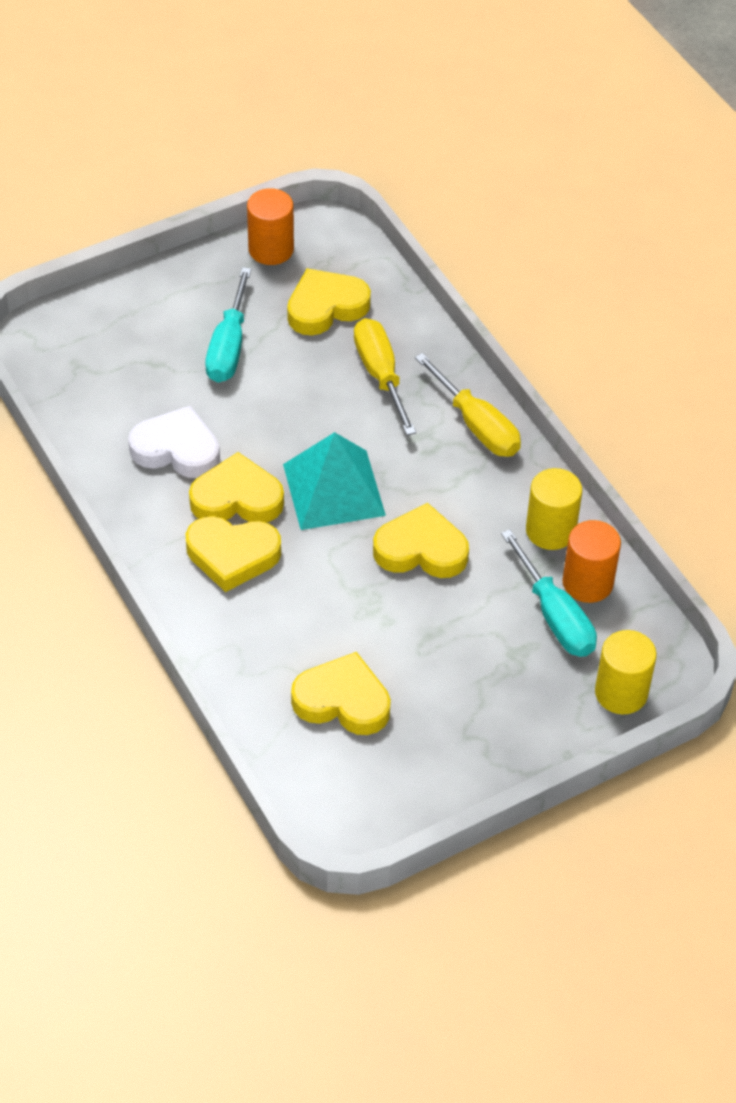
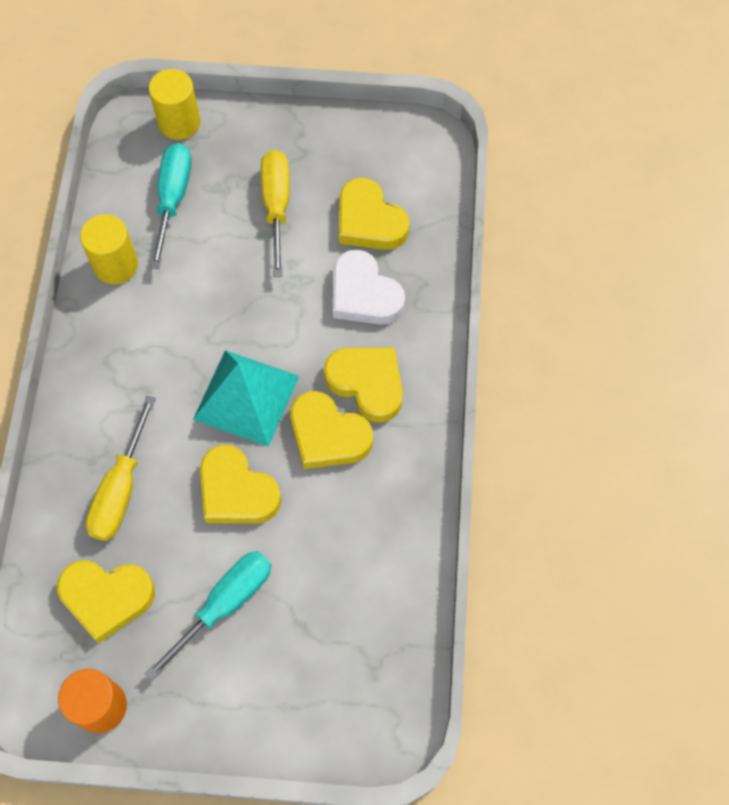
camera: 145 degrees left, 15 degrees up
(177, 449) = (344, 515): white heart -> white heart (364, 294)
(421, 549) = (222, 305): yellow heart -> yellow heart (236, 491)
(476, 425) = (87, 391): yellow screwdriver -> yellow screwdriver (276, 207)
(587, 583) = (128, 210): orange cylinder -> none

